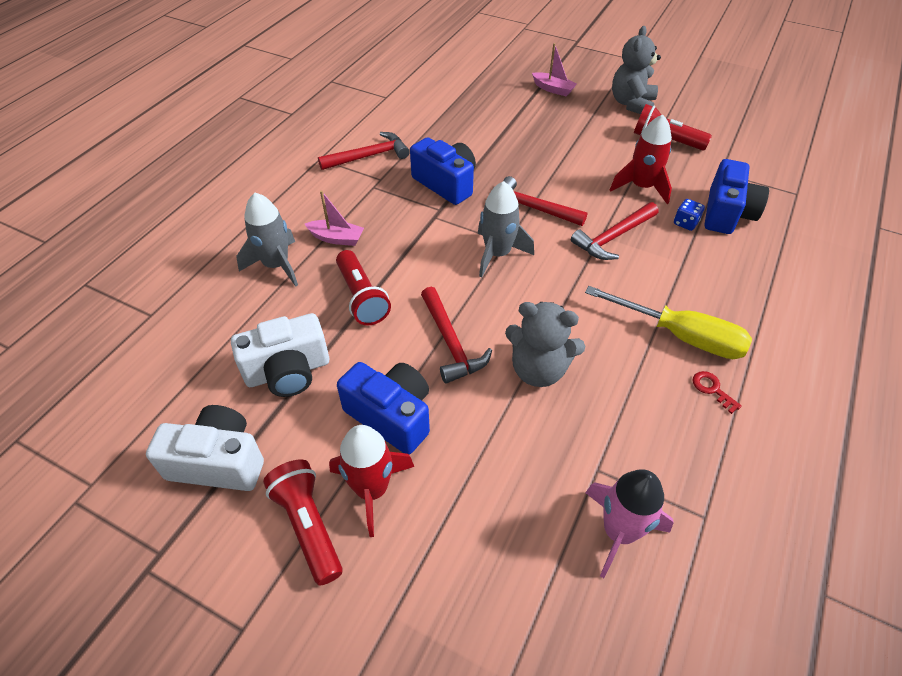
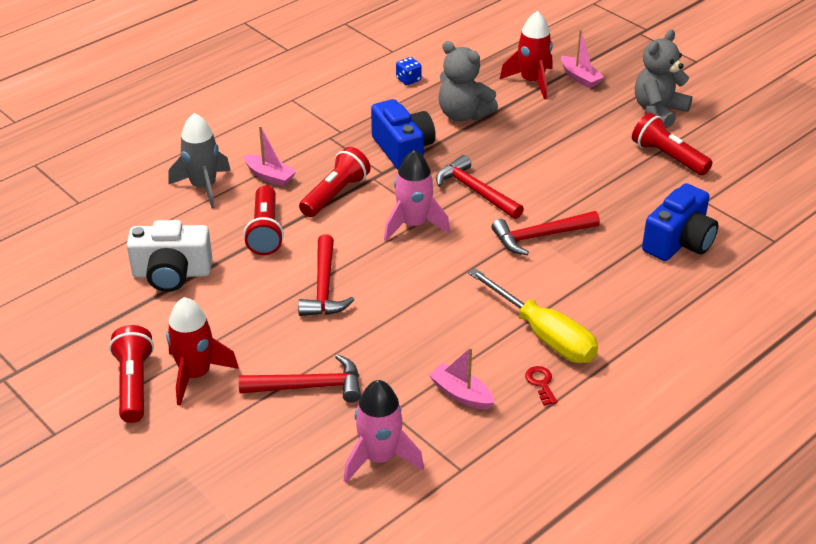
camera: 20 degrees right, 10 degrees down
(218, 462) = (86, 324): white camera -> none
(368, 156) = (341, 107): red hammer -> red hammer (308, 386)
(391, 416) = (240, 328): blue camera -> none
(408, 242) = (335, 194): none -> red flashlight
(497, 254) = (414, 225): grey rocket -> pink rocket
(538, 369) = (390, 327): grey teddy bear -> grey teddy bear (463, 115)
(641, 187) = (605, 197): red rocket -> red rocket (532, 82)
(649, 425) = (461, 394): none -> pink boat
(685, 223) = (626, 241): blue dice -> blue dice (408, 80)

